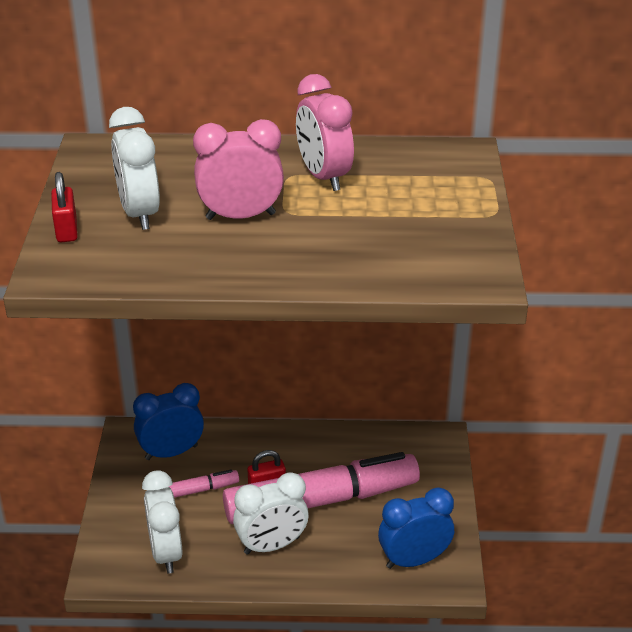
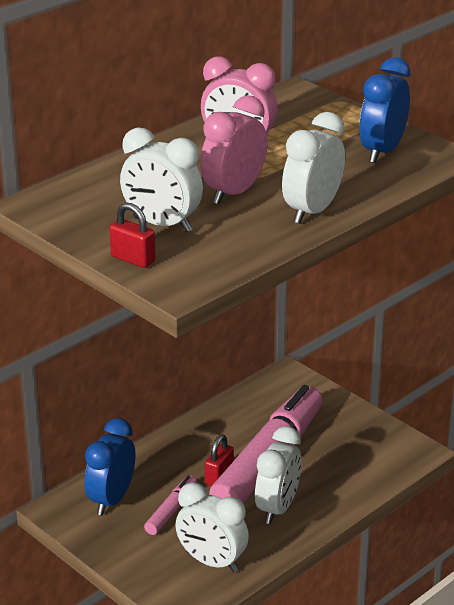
camera: 45 degrees left, 5 degrees down
(268, 267) = (312, 211): none -> white clock
(414, 560) = (379, 456): blue clock -> blue clock (382, 152)

